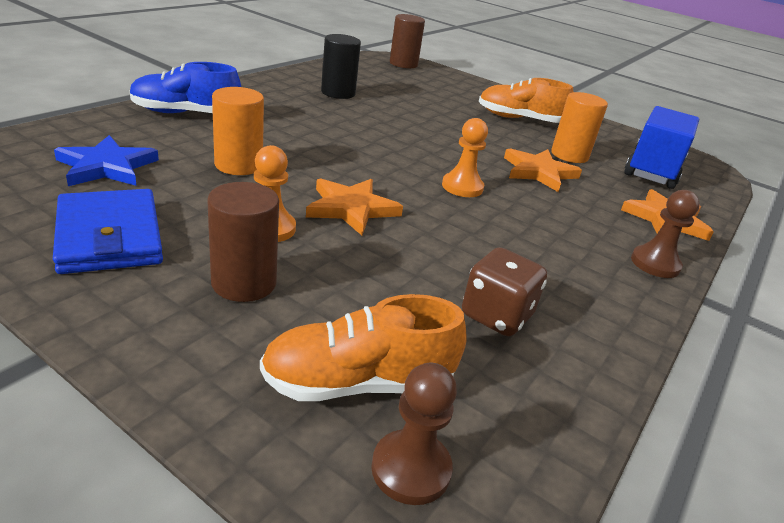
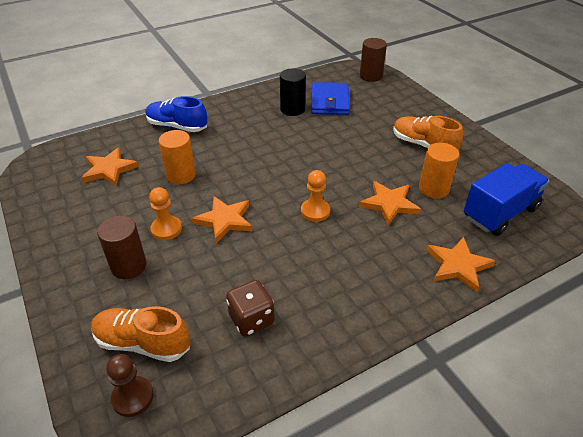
camera: 30 degrees right, 10 degrees up
(107, 167) = (109, 169): blue star -> orange star
(109, 236) = (83, 222): blue wallet -> blue wallet (330, 101)
(655, 264) = (405, 304): brown pawn -> none

